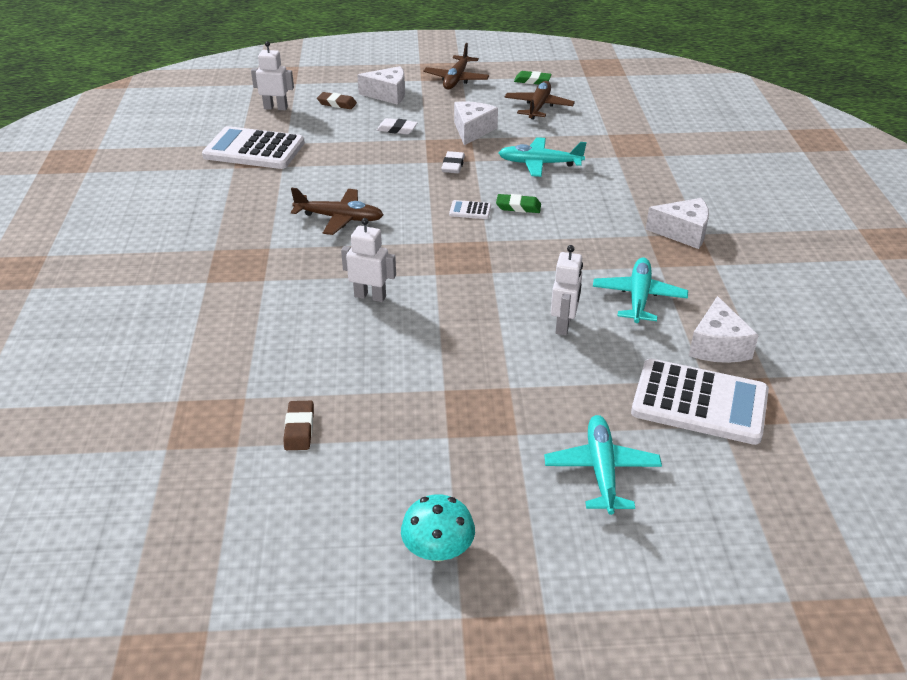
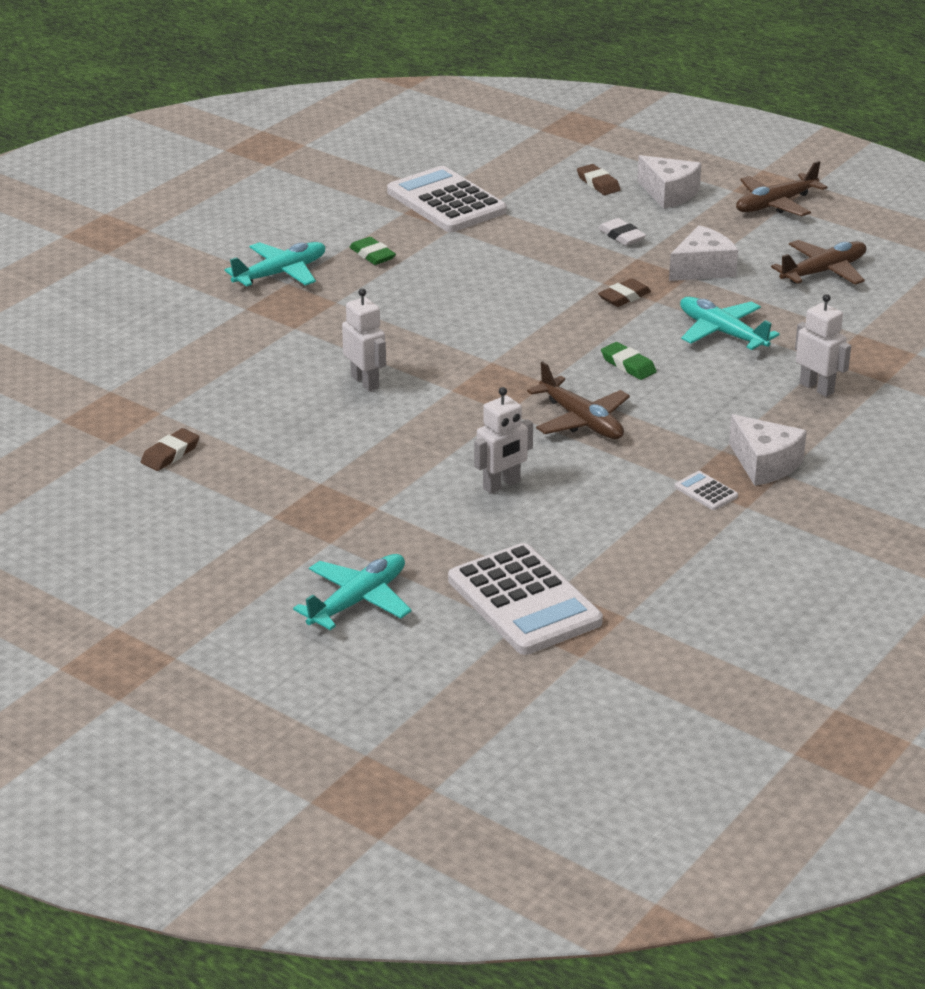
camera: 40 degrees right, 5 degrees down
(275, 108) = (527, 164): white robot -> white robot (817, 388)
(339, 218) = (435, 302): brown plane -> brown plane (581, 420)
(438, 549) = (158, 581): turquoise mushroom -> none
(453, 165) = (624, 297): white eraser -> brown eraser
(470, 210) = (573, 348): white calculator -> white calculator (706, 492)
(532, 81) = (866, 239): green eraser -> green eraser (372, 255)
(638, 297) = (613, 497): turquoise plane -> turquoise plane (280, 273)
(717, 346) = (620, 571): white cheese -> none

